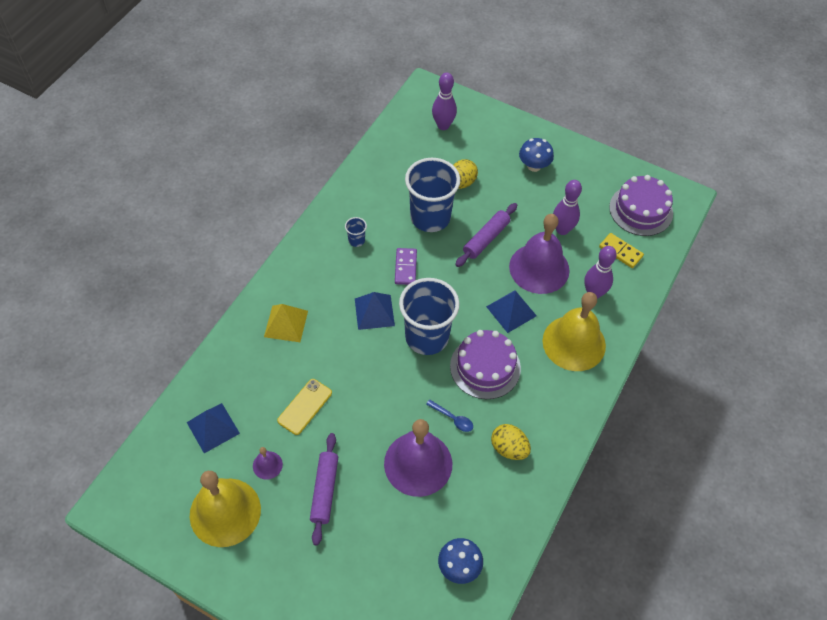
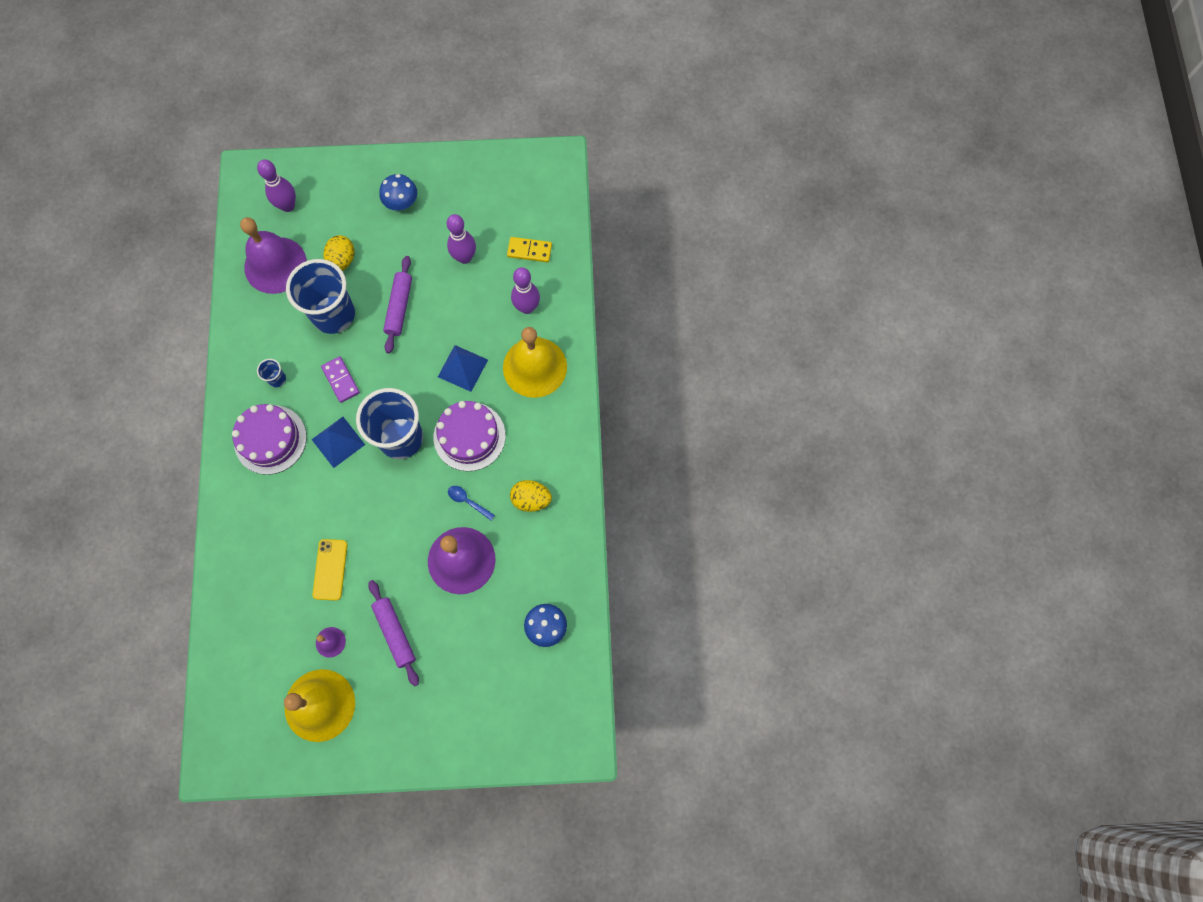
camera: 30 degrees left, 15 degrees up
(213, 427) = (259, 639): blue pyramid -> none
(286, 323) = (262, 502): yellow pyramid -> none
(452, 418) = (468, 501): blue spoon -> blue spoon turned 150 degrees counterclockwise
(539, 268) = (464, 310): purple bell -> purple bell (275, 265)
(641, 210) = (526, 196): purple cake -> purple cake (270, 439)

